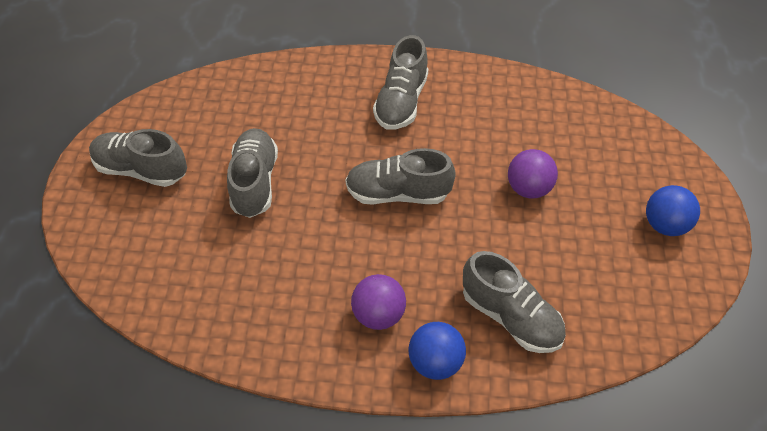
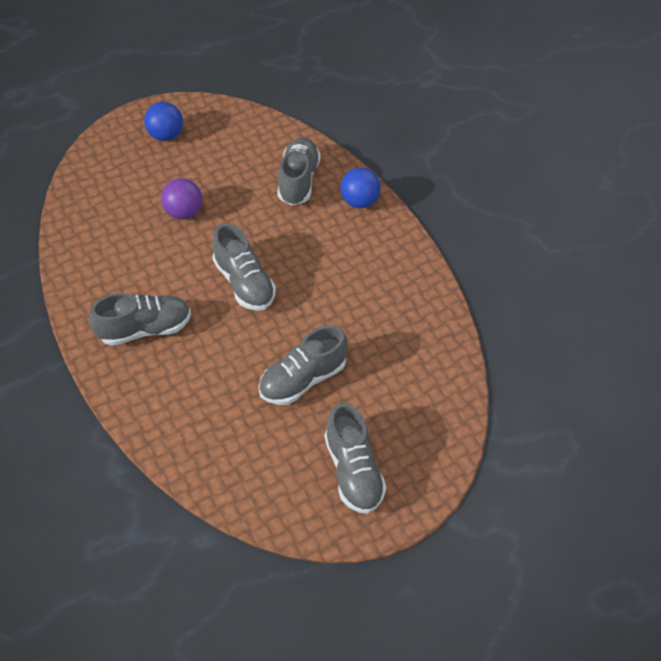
camera: 125 degrees left, 0 degrees up
(378, 314) = (351, 243): purple ball -> none

